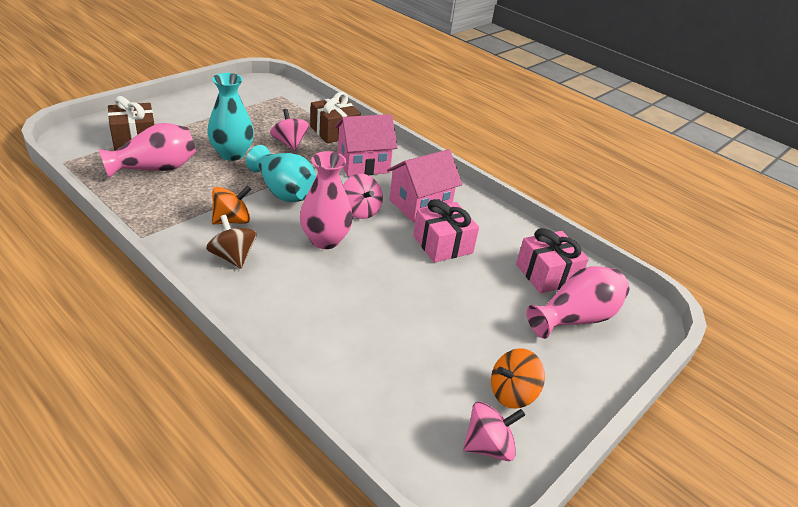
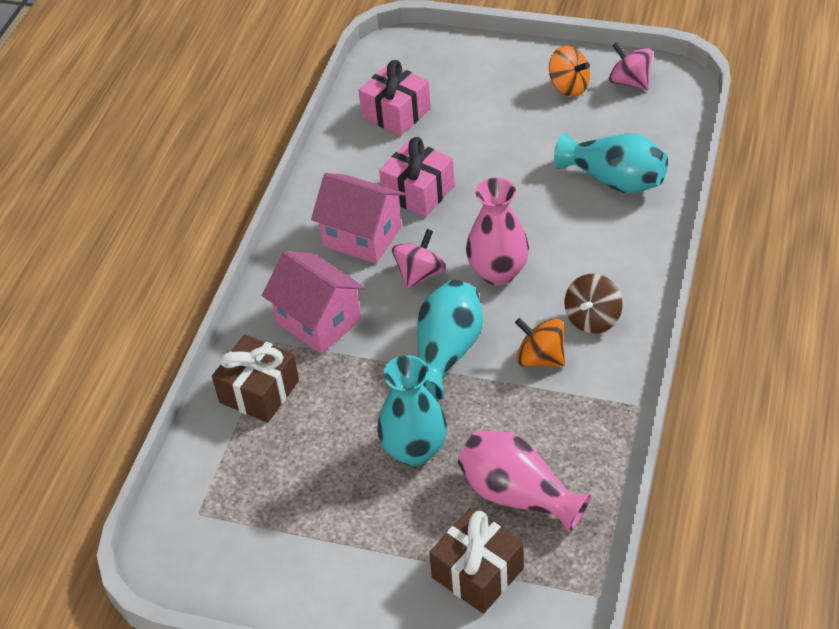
camera: 110 degrees left, 10 degrees up
(289, 143) = (333, 414): pink spinning top -> none
(357, 349) = (614, 180): none -> turquoise vase
(575, 318) = (443, 81): pink vase -> none

